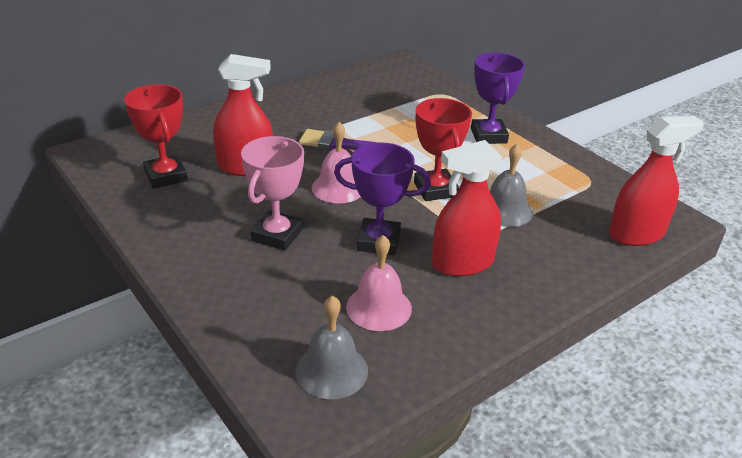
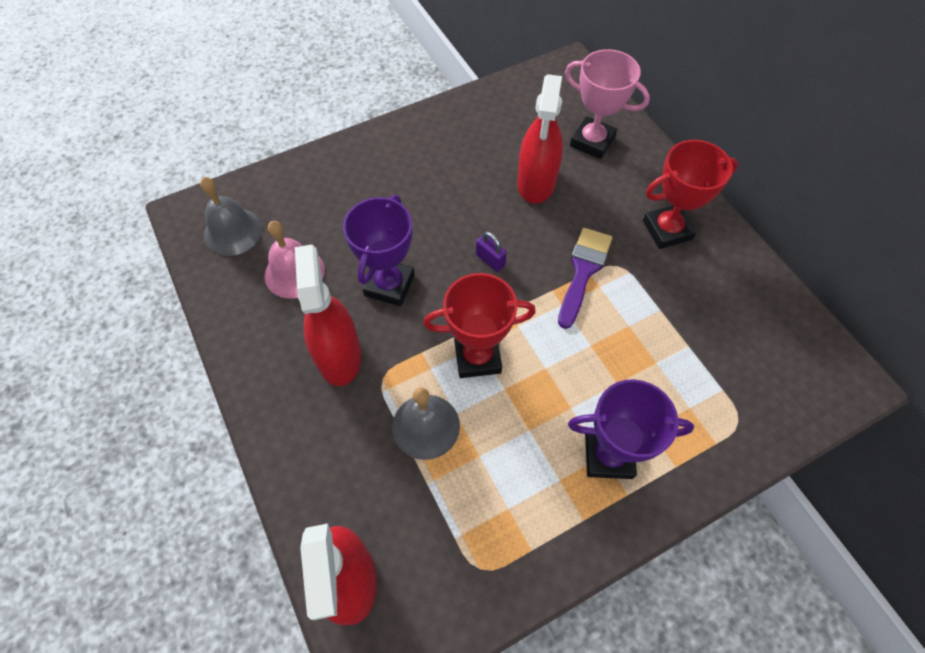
camera: 100 degrees right, 25 degrees up
(166, 176) = (523, 123): red trophy -> red trophy (667, 230)
(277, 235) = (414, 204): pink trophy -> pink trophy (592, 142)
(338, 188) = (490, 260): pink bell -> purple padlock

